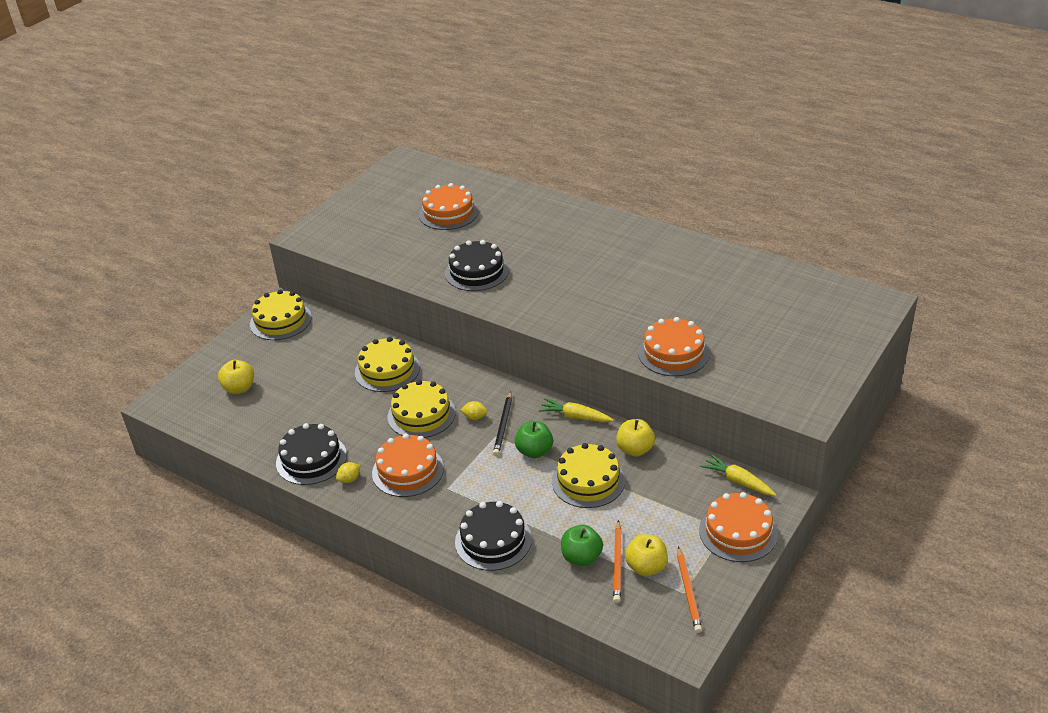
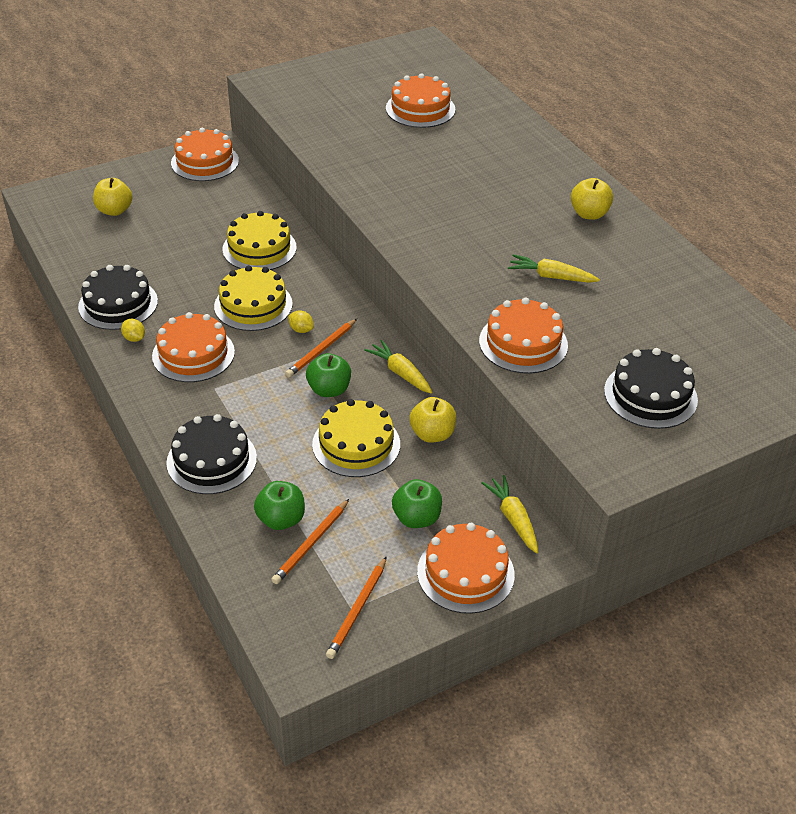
camera: 25 degrees right, 5 degrees up
(280, 320) = (205, 162): yellow cake -> orange cake
(349, 479) = (134, 338): yellow lemon -> yellow lemon turned 60 degrees clockwise
(476, 272) = (394, 177): black cake -> black cake (650, 395)
(503, 425) = (321, 350): black pencil -> orange pencil
(646, 567) = (337, 562): yellow apple -> yellow apple (589, 214)
(651, 299) = (551, 276): none -> yellow carrot
(674, 511) = (416, 518): none -> green apple

